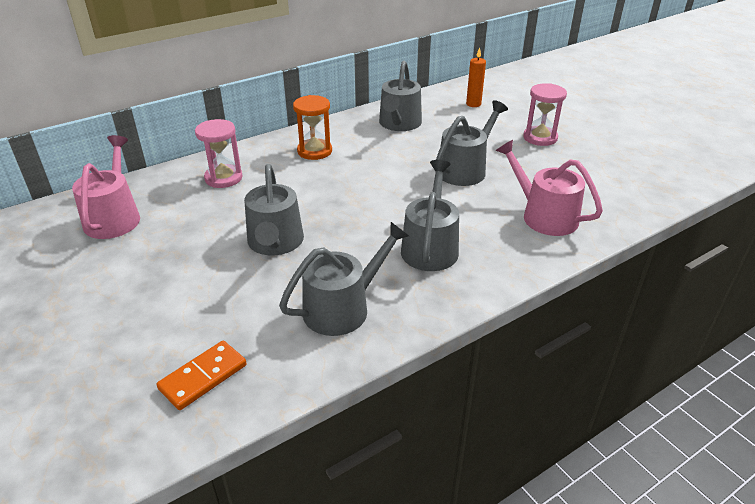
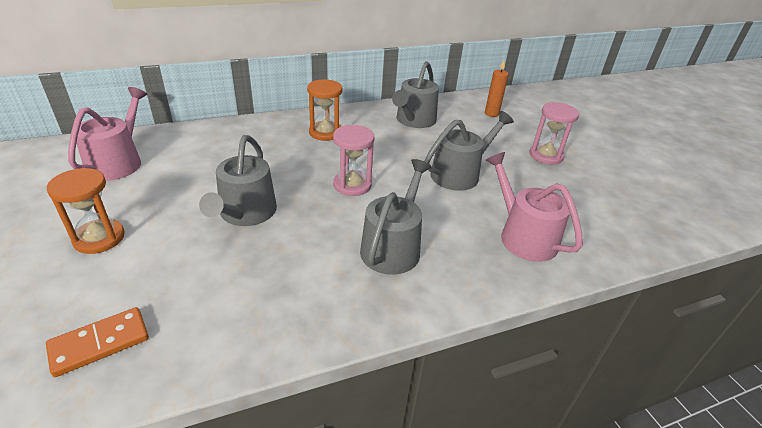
camera: 10 degrees right, 0 degrees up
(143, 292) = (99, 238): none -> orange hourglass
(223, 178) = (232, 143): pink hourglass -> pink hourglass (352, 185)
(342, 308) = (276, 295): grey watering can -> none

